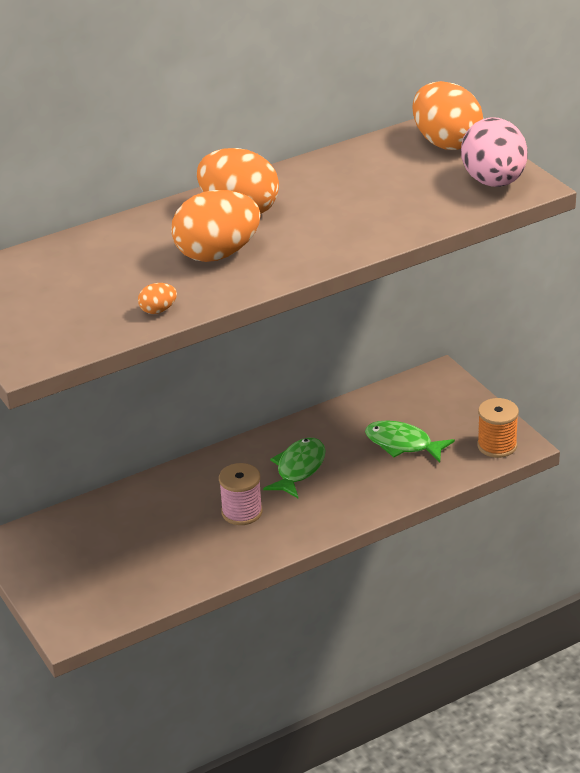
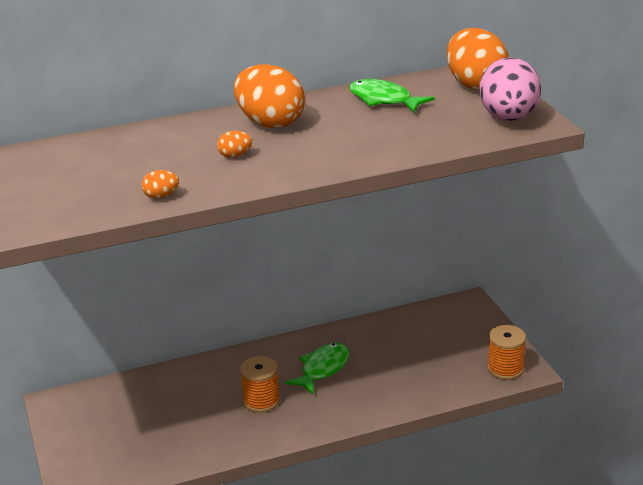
camera: 10 degrees right, 5 degrees down
(217, 254) = (235, 155): orange egg -> orange egg, size x0.42
(242, 512) = (261, 401): pink spool -> orange spool
(402, 444) = (420, 358): green fish -> green fish (384, 100)

